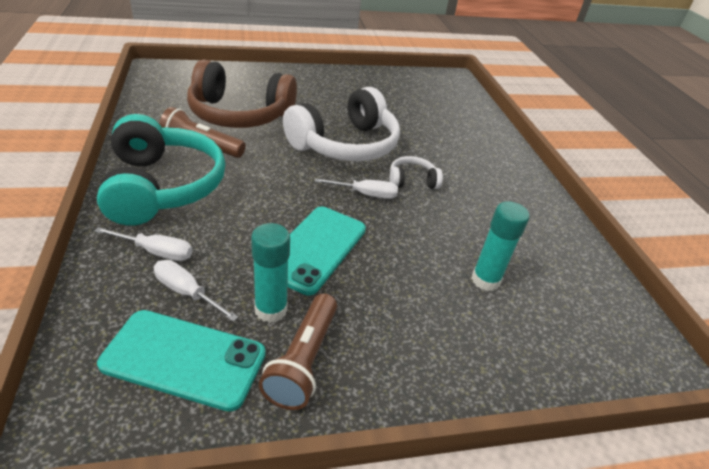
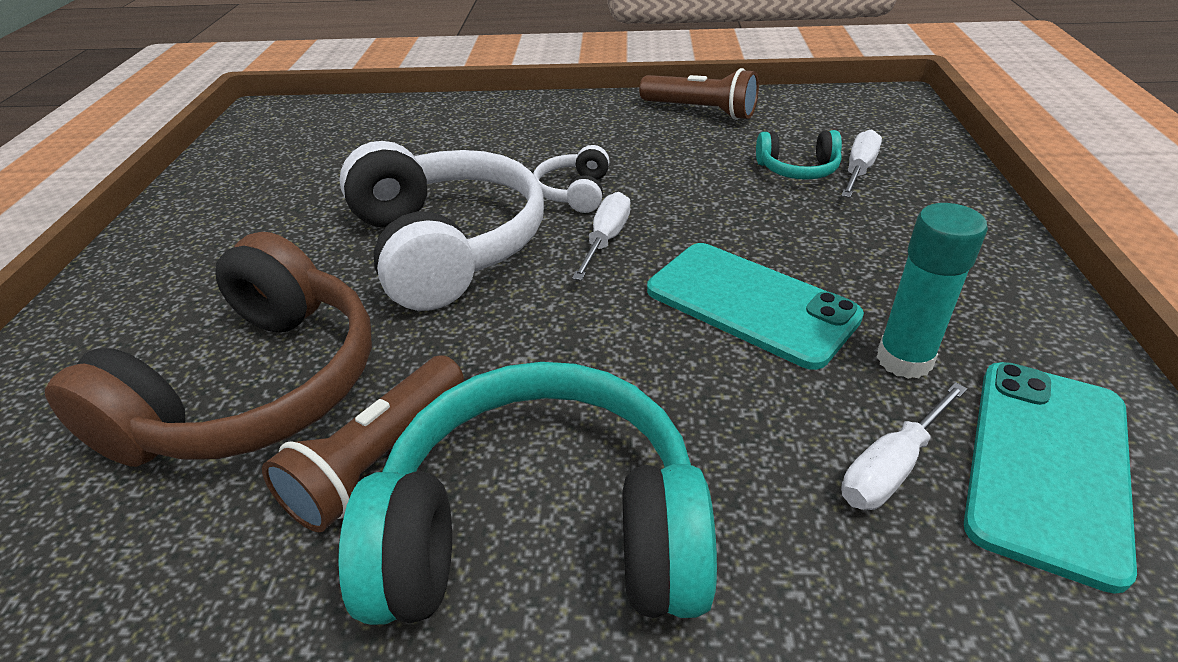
camera: 70 degrees left, 0 degrees up
(156, 252) = (783, 525): white screwdriver -> white screwdriver (858, 171)
(303, 360) = (994, 331): brown flashlight -> brown flashlight (700, 111)
(485, 280) = (798, 169): turquoise glue stick -> turquoise headphones

